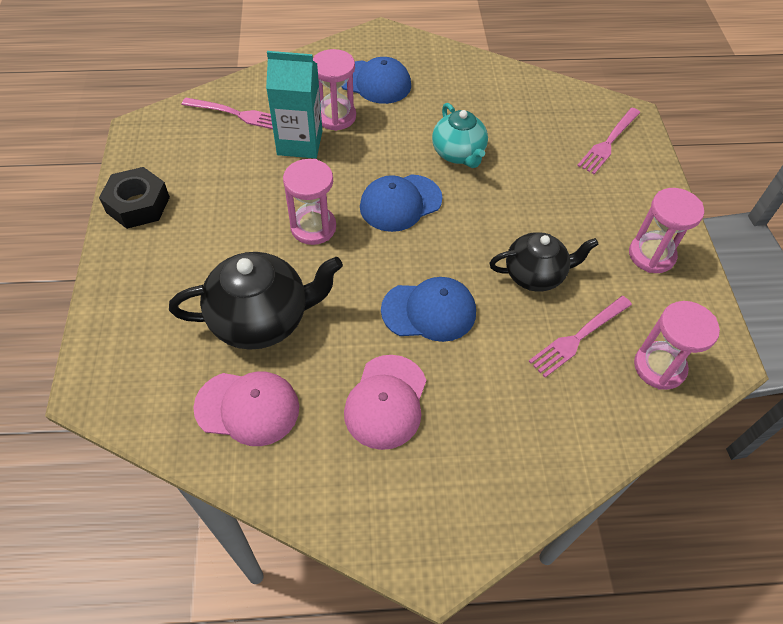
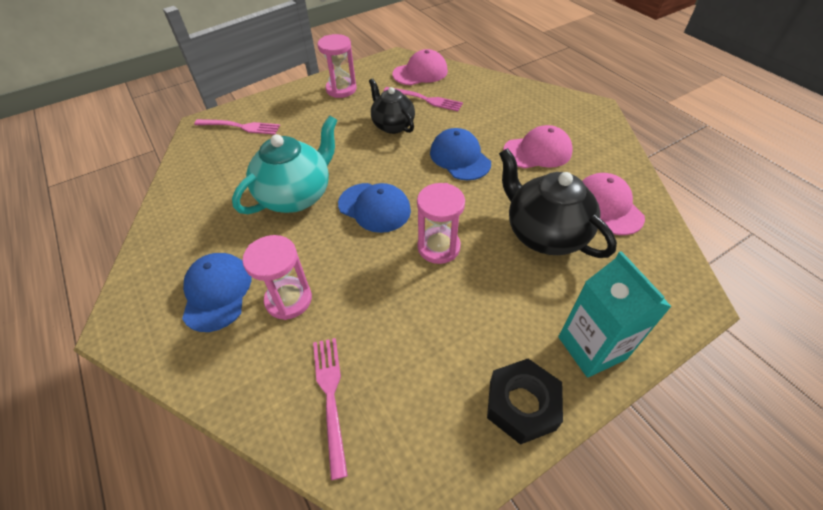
camera: 115 degrees left, 5 degrees down
(300, 143) = (344, 310): turquoise carton -> turquoise carton (591, 348)
(458, 154) = (296, 195): turquoise teapot -> turquoise teapot, size x1.52
(659, 367) = (420, 72): pink hourglass -> pink cap

